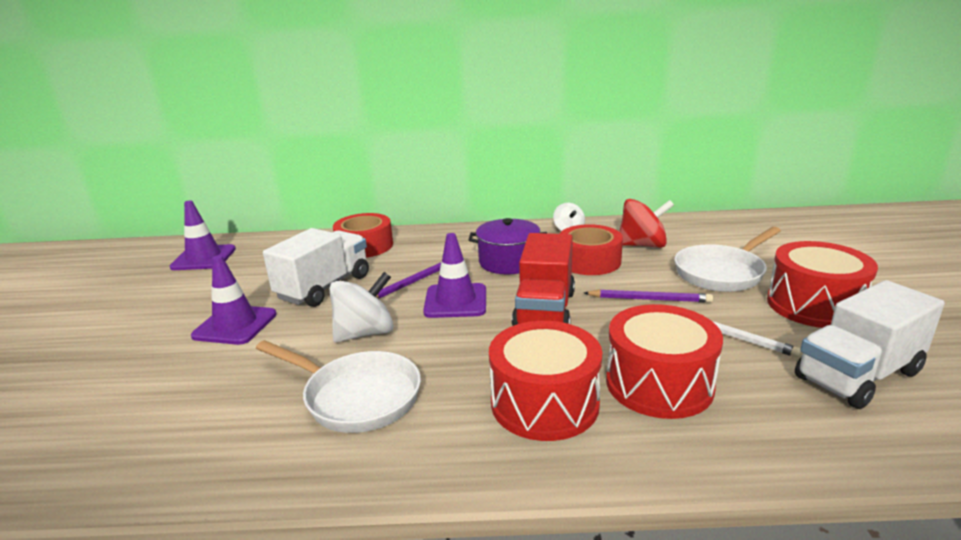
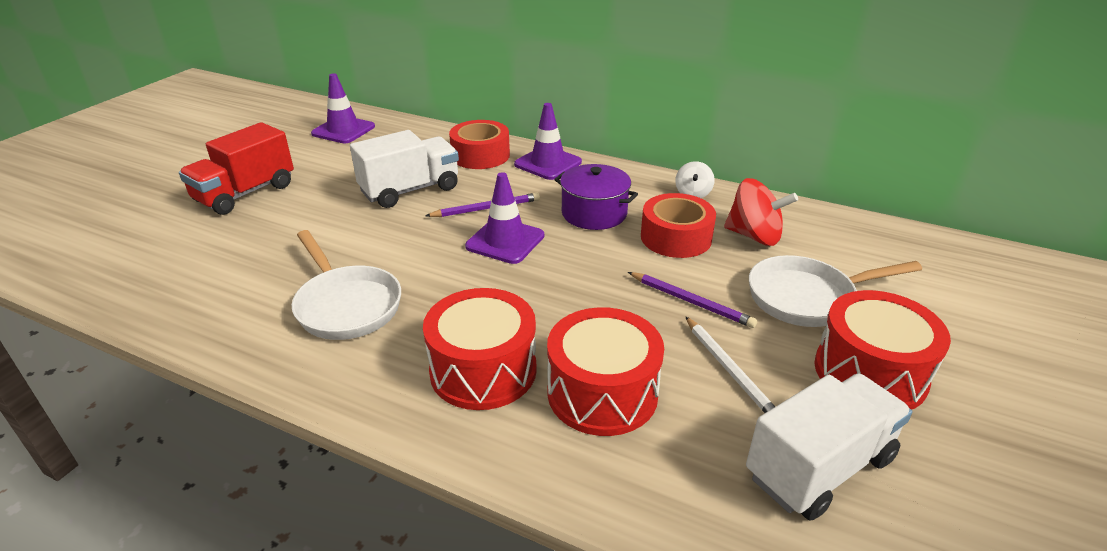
camera: 25 degrees right, 10 degrees up
(235, 325) = (315, 206): purple traffic cone -> purple traffic cone (548, 163)
(365, 333) = (403, 248): white spinning top -> none
(545, 311) = (575, 279): red truck -> red truck (245, 193)
(858, 375) = (819, 467): white truck -> white truck turned 150 degrees clockwise

